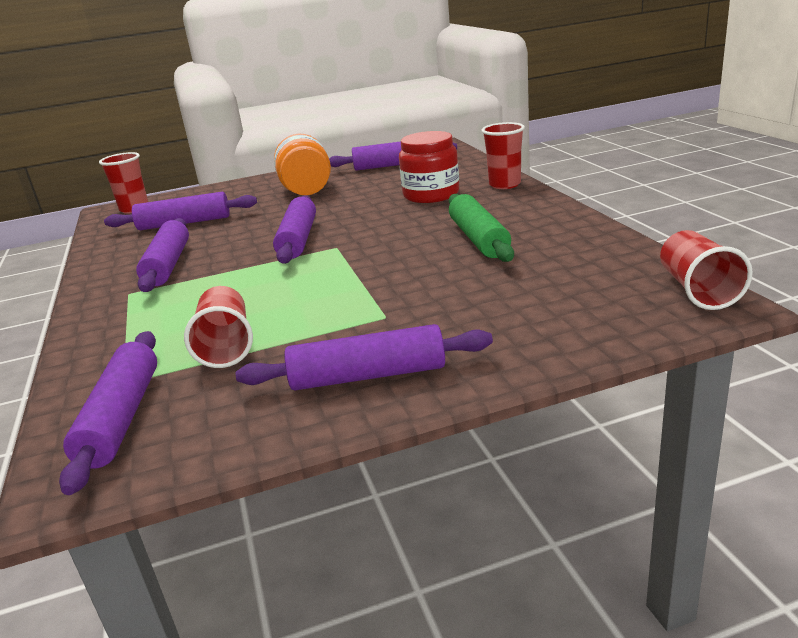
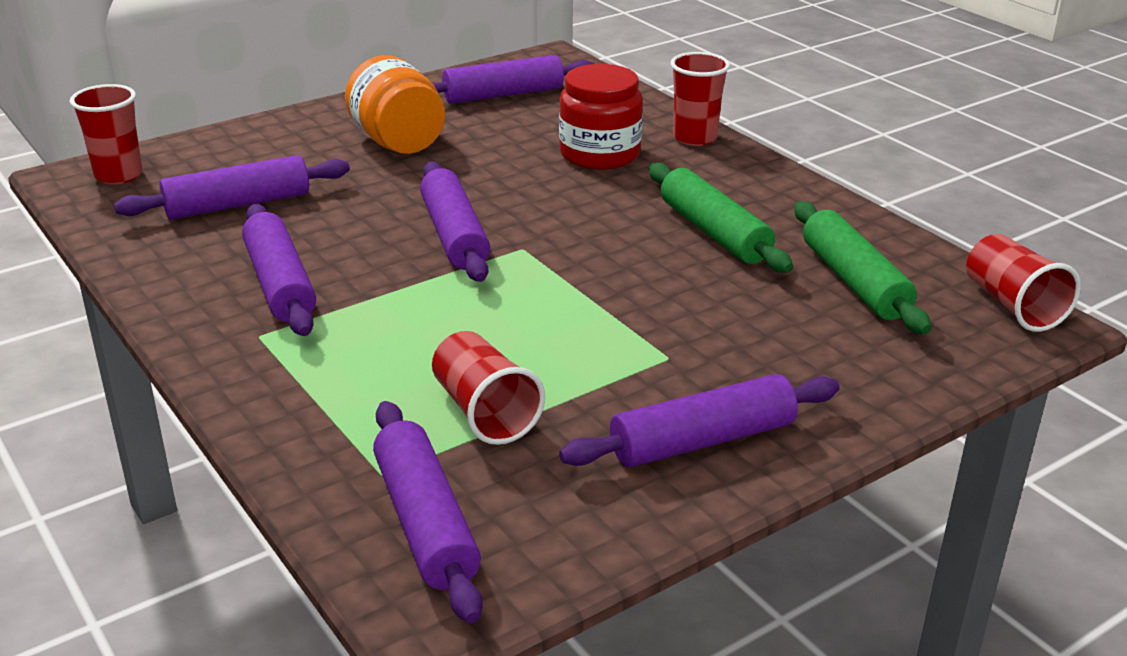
camera: 20 degrees left, 5 degrees up
(567, 271) = (854, 281): none -> green rolling pin

